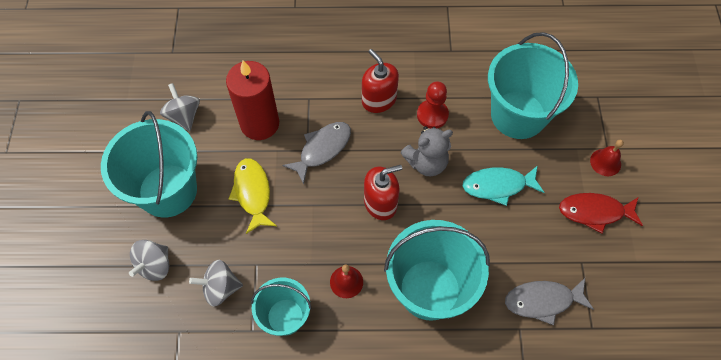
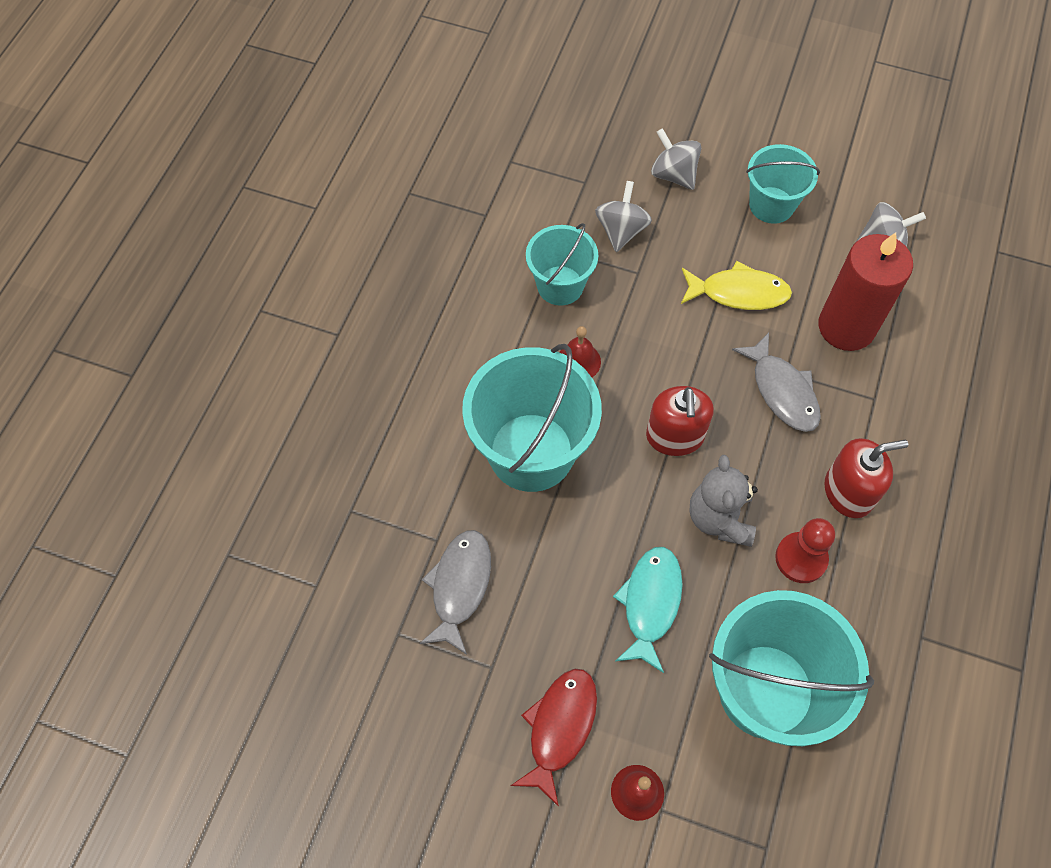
camera: 110 degrees right, 0 degrees up
(167, 190) = (771, 205): turquoise bucket -> turquoise bucket, size x0.59

